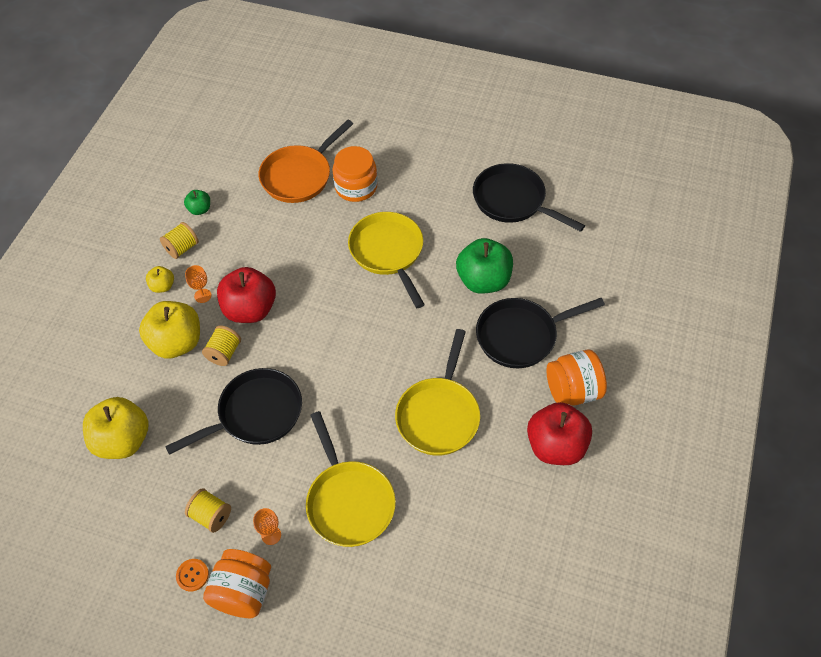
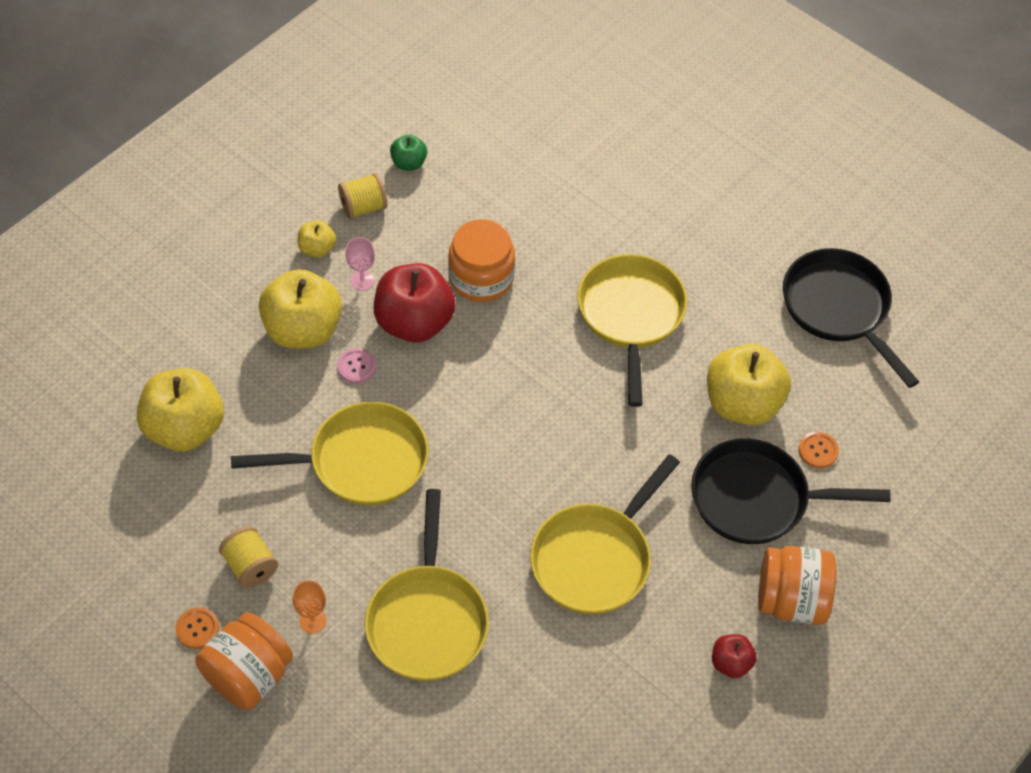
camera: 20 degrees right, 0 degrees up
(202, 296) = (362, 281): orange goblet -> pink goblet
(224, 353) = (356, 366): yellow spool -> pink button
(255, 414) = (361, 461): black pan -> yellow pan
(299, 176) = (560, 165): orange pan -> none
(356, 187) = (630, 208): orange jar -> orange jar (481, 277)
(483, 280) = (742, 404): green apple -> yellow apple
(543, 291) = (818, 450): none -> orange button
(556, 446) = (731, 663): red apple -> red apple, size x0.49

